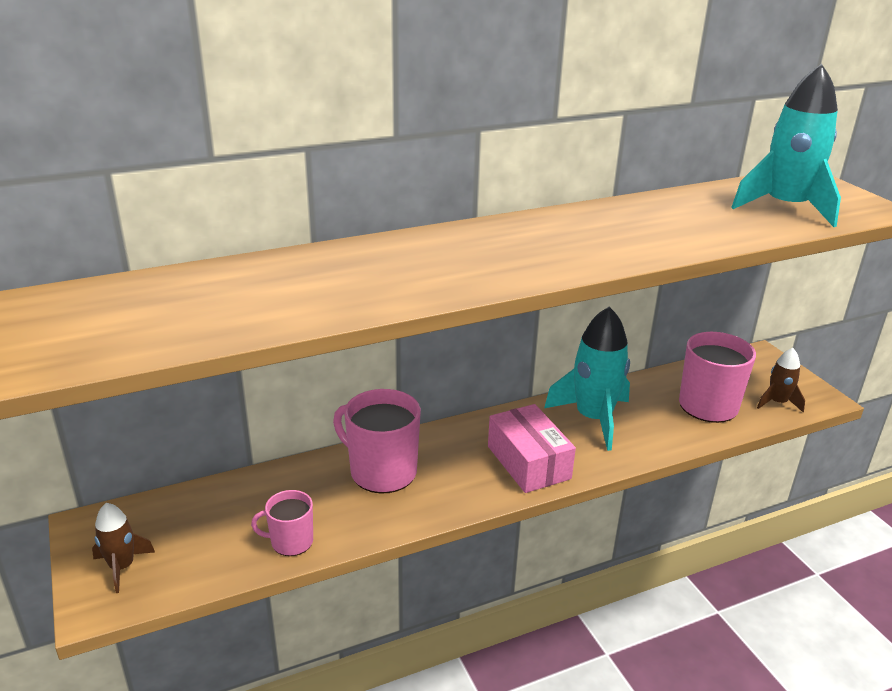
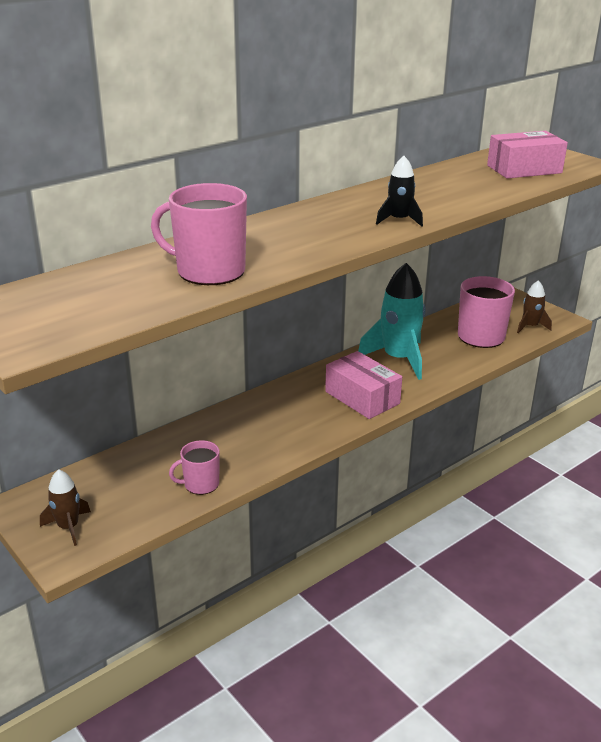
camera: 15 degrees left, 0 degrees up
(381, 471) = (248, 423): pink mug -> pink mug (209, 271)
(584, 258) = (399, 220): none -> black rocket
(785, 208) = (524, 169): turquoise rocket -> pink box

